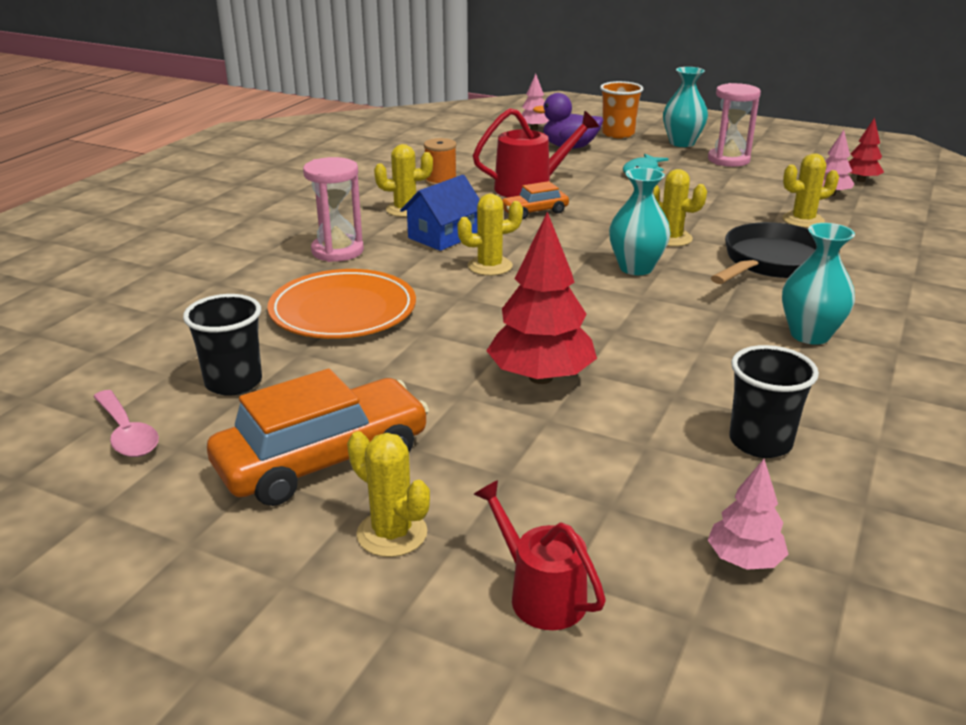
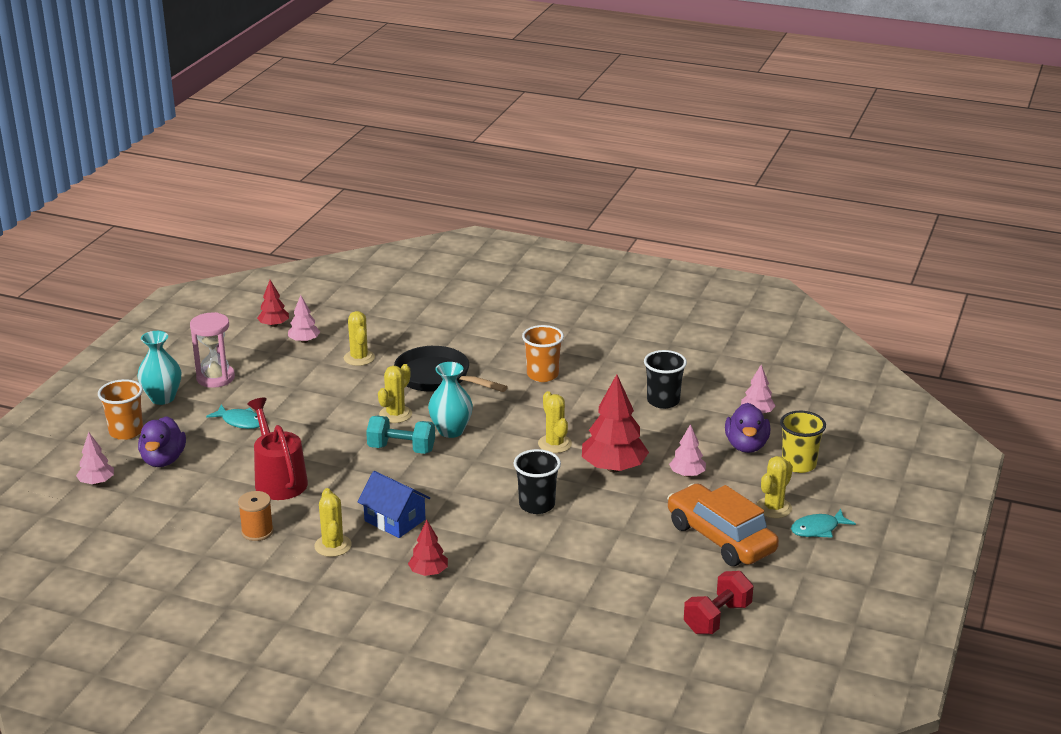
camera: 95 degrees left, 0 degrees up
(127, 434) = (717, 618): pink spoon -> red dumbbell
(233, 382) = (647, 587): black cup -> black cup (537, 505)
(305, 584) = (818, 529): none -> turquoise fish
(337, 251) = (428, 572): pink hourglass -> red tree
(343, 310) = (537, 555): orange plate -> none
(490, 266) = (453, 494): yellow cactus -> yellow cactus (554, 444)
(515, 445) = (687, 474): none -> pink tree
(534, 212) = (340, 476): orange car -> none
(540, 594) = (798, 464): red watering can -> yellow cup
(591, 240) = (401, 449): none -> turquoise dumbbell
(611, 527) = (746, 446): none -> purple duck
(810, 335) = (542, 375): turquoise vase -> orange cup

